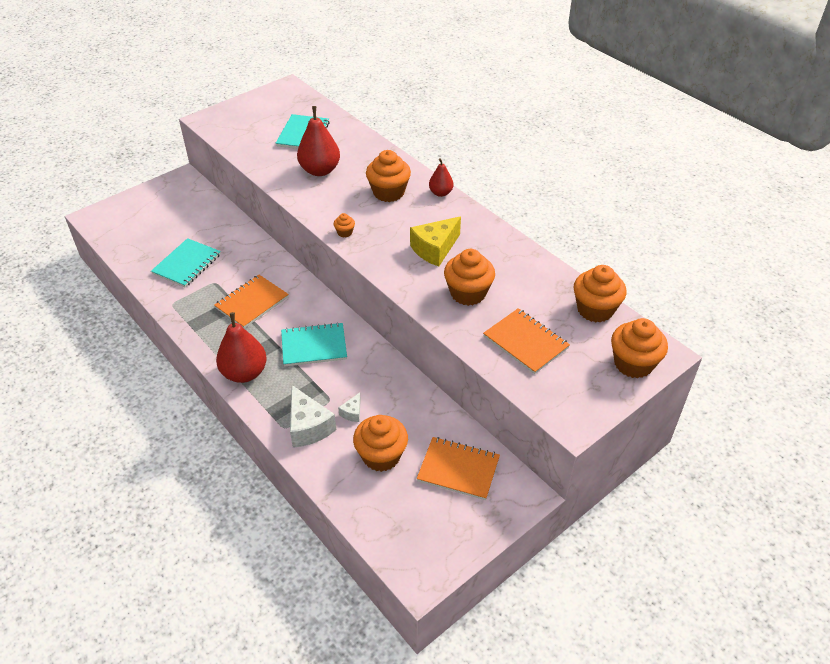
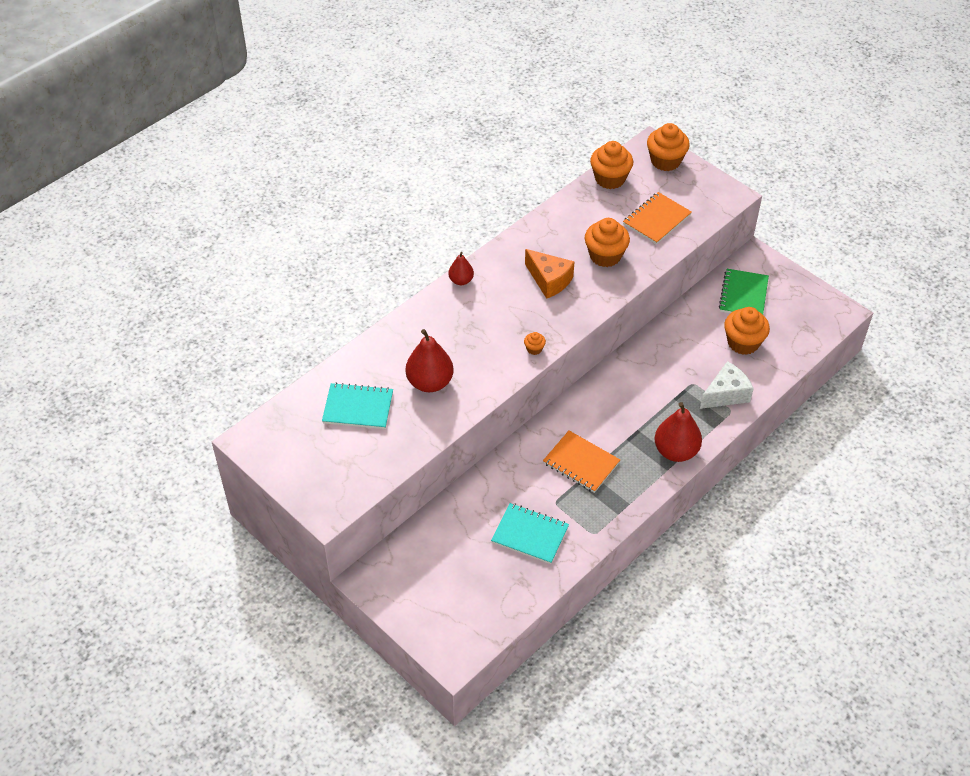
camera: 95 degrees left, 5 degrees up
(314, 346) = (631, 403): turquoise notebook -> none
(352, 412) = (703, 366): white cheese -> none
(388, 192) = (464, 321): orange cupcake -> none
(435, 249) = (549, 280): yellow cheese -> orange cheese
(458, 469) = (743, 295): orange notebook -> green notebook

